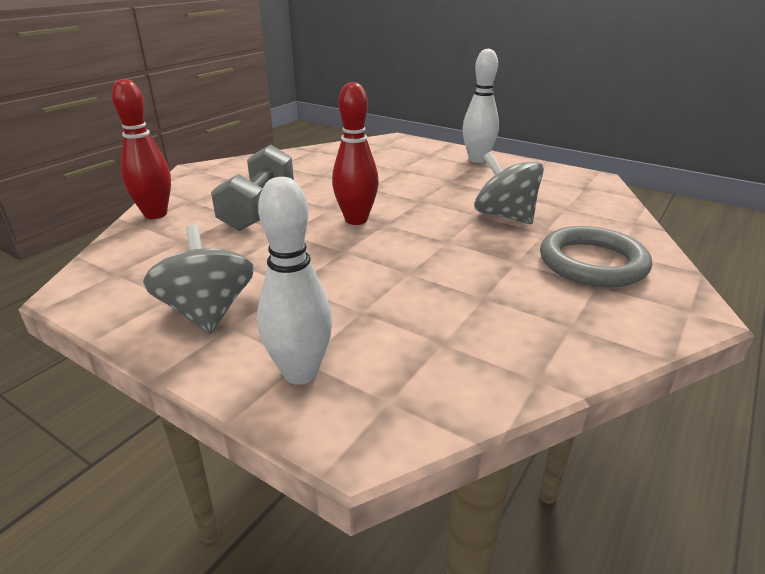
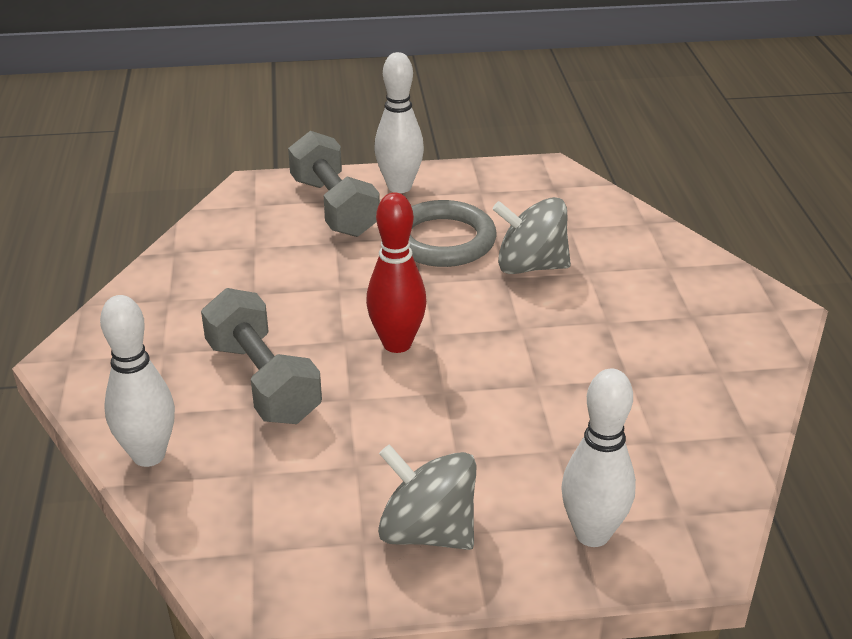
camera: 40 degrees left, 5 degrees up
(155, 214) = (149, 455): red bowling pin -> white bowling pin
(424, 157) = (334, 207): none -> grey dumbbell
(592, 263) = (664, 292): grey ring -> grey ring (443, 240)

